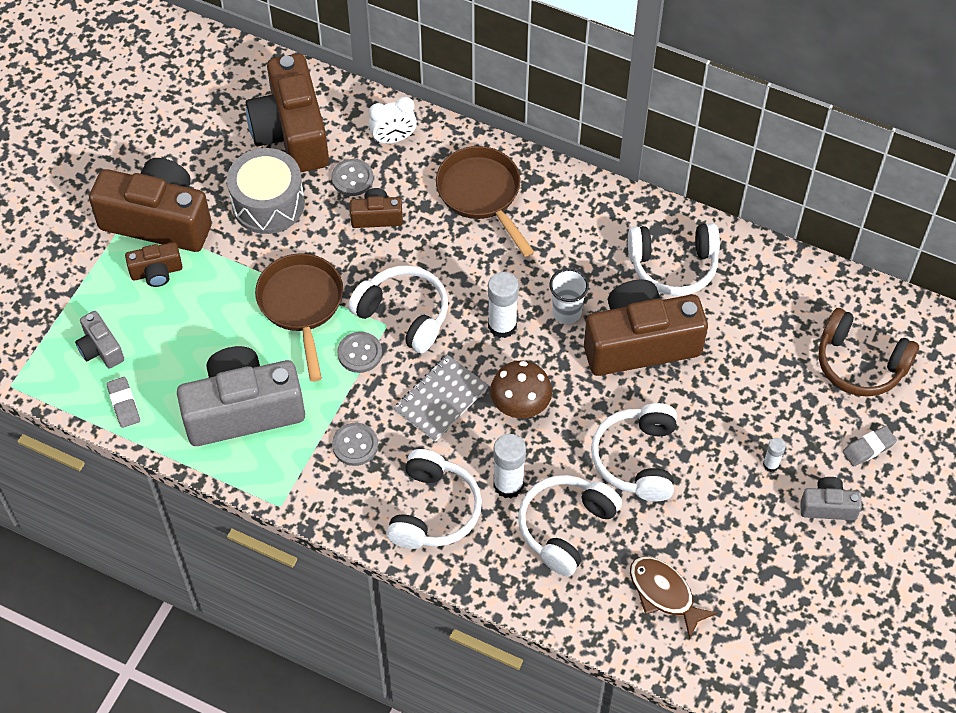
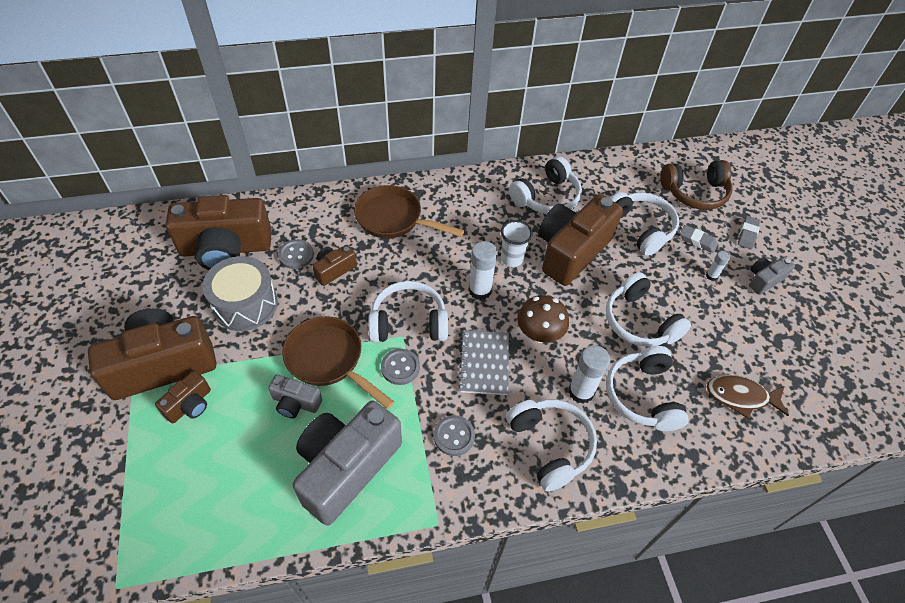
camera: 40 degrees left, 5 degrees down
(100, 349) = (183, 497): grey camera -> grey camera (296, 403)
(124, 404) = (239, 531): grey eraser -> grey eraser (697, 241)
(291, 132) = (226, 249): brown camera -> brown camera turned 45 degrees counterclockwise
(393, 139) = (304, 216): white clock -> none
(746, 365) = (640, 228): none -> white headphones

